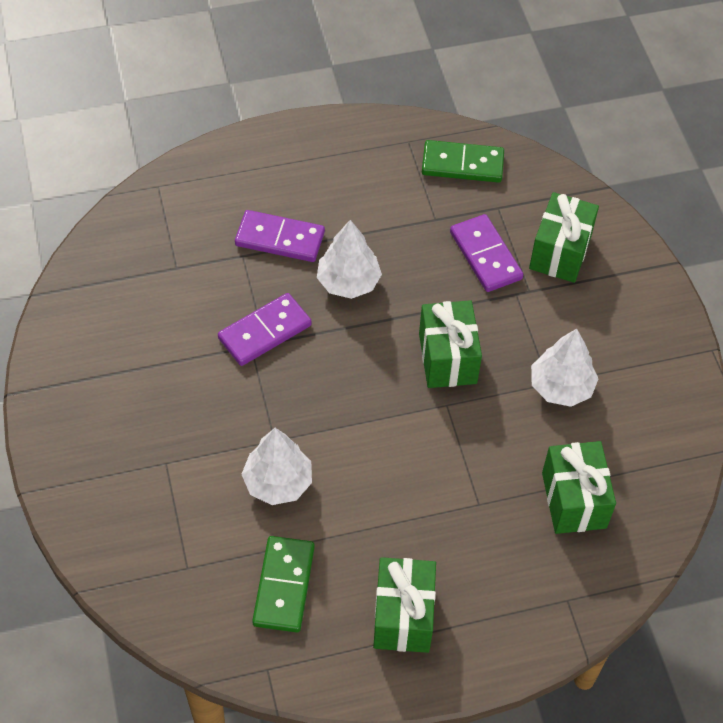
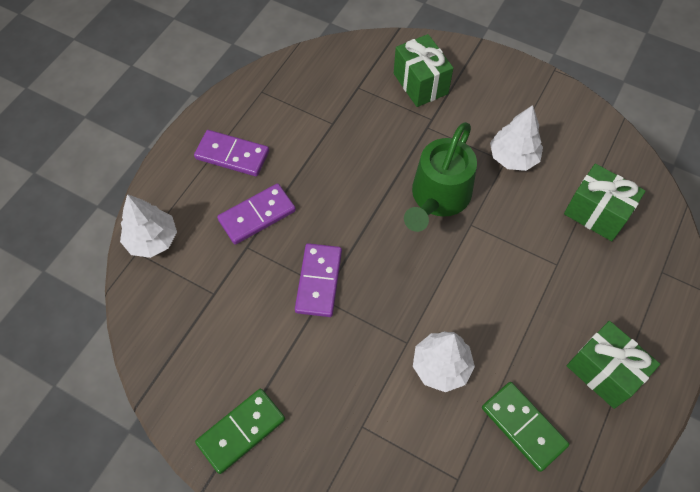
camera: 45 degrees left, 5 degrees up
(348, 282) = (330, 204): white tree -> white tree (152, 240)
(447, 358) = (438, 197): green gift -> green watering can
(462, 164) = (308, 79): green domino -> green domino (241, 431)
(485, 256) = (385, 120): purple domino -> purple domino (232, 155)

